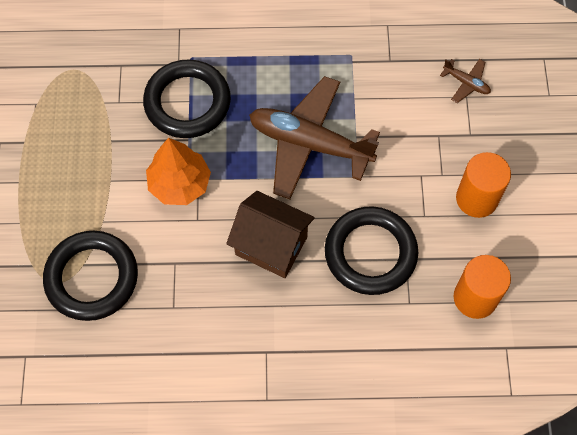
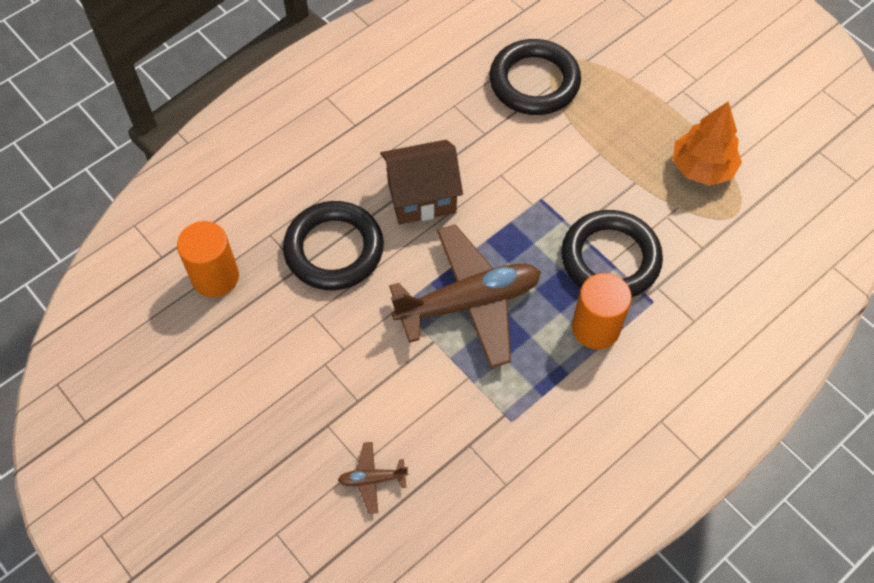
camera: 140 degrees right, 5 degrees down
(179, 184) = (543, 190): orange tree -> orange tree (702, 167)
(476, 198) = (275, 365): orange cylinder -> orange cylinder (595, 328)

